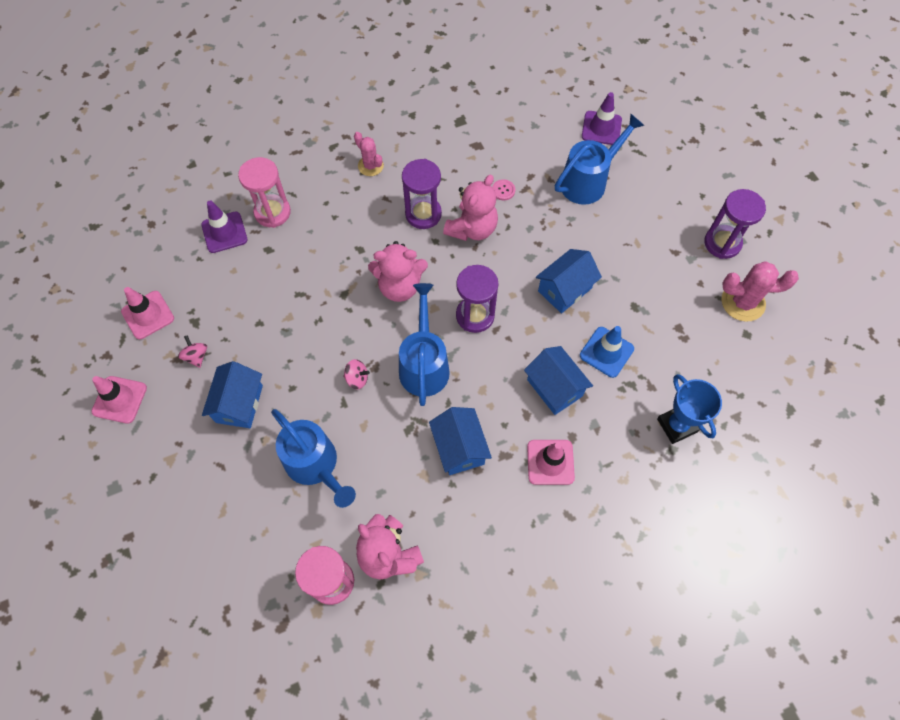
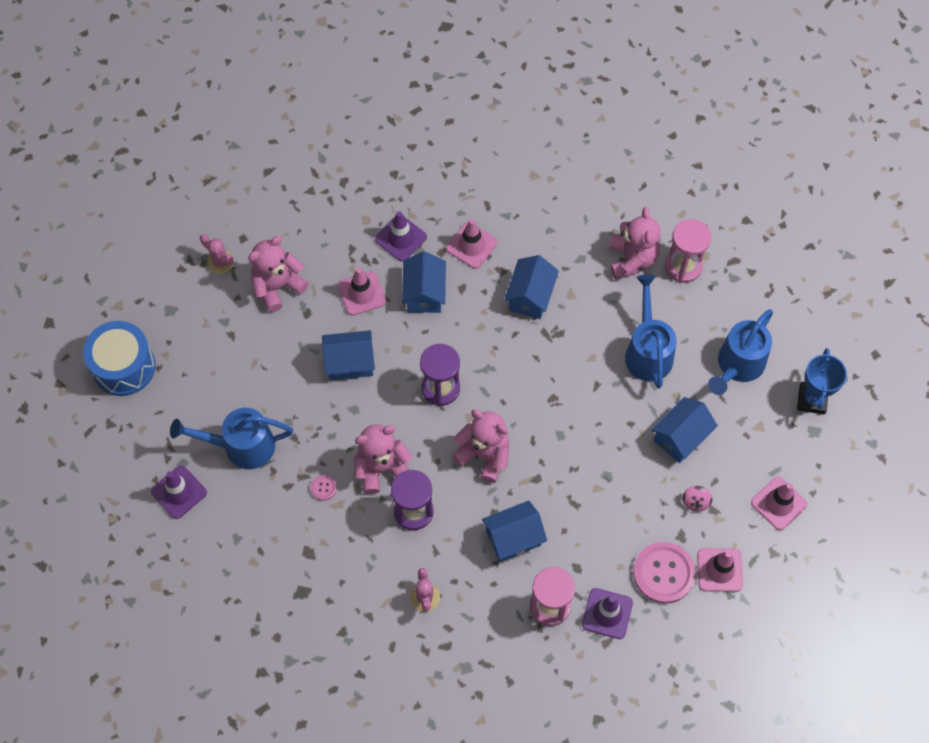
camera: 145 degrees left, 0 degrees up
(194, 286) = (663, 573): none -> pink button
(332, 241) = (513, 538): none -> blue house
(357, 379) = (573, 397): pink spinning top -> none
(424, 364) = (511, 375): blue watering can -> blue watering can (737, 366)
(606, 352) = (361, 293): blue traffic cone -> pink traffic cone
(618, 425) = (401, 238): none -> purple traffic cone
(677, 425) = (358, 212): blue trophy -> blue trophy (811, 400)
(678, 312) = (277, 286): none -> pink teddy bear
(722, 243) = (186, 317): purple hourglass -> none
(726, 180) = (124, 367): none -> blue drum
(743, 302) = (220, 262): pink cactus -> pink cactus, size x0.64

